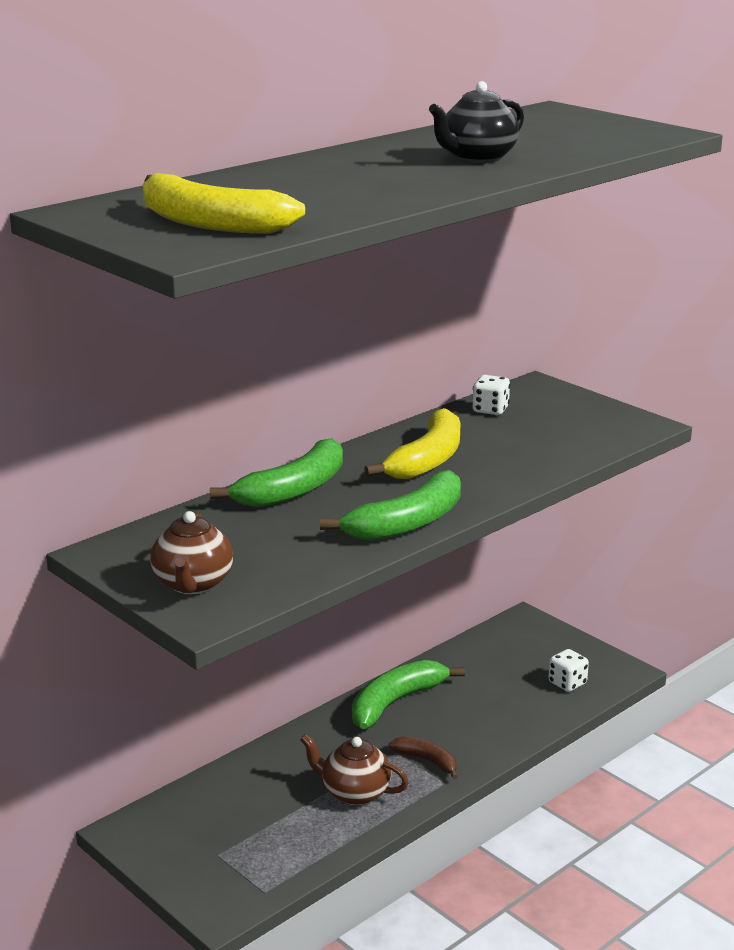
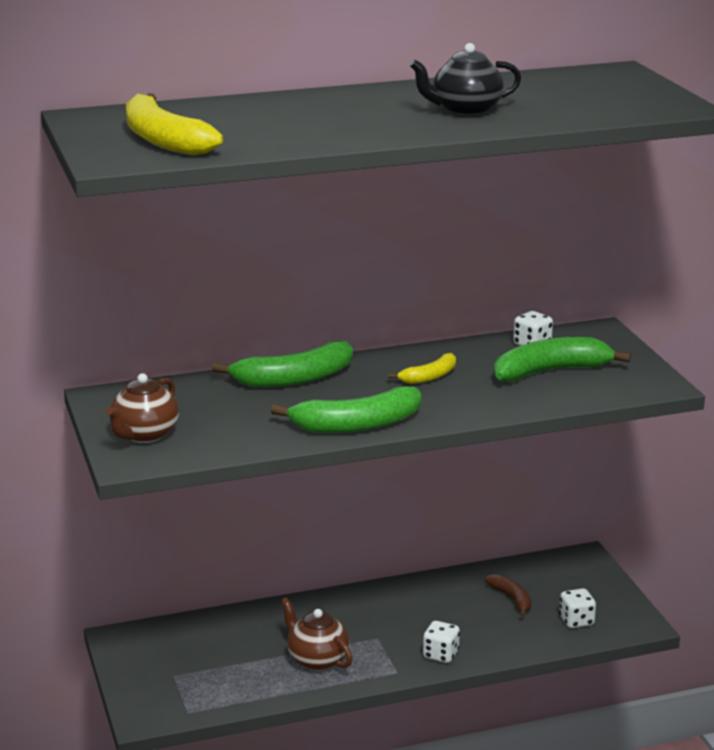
camera: 25 degrees right, 0 degrees up
(395, 702) = (409, 597): green banana -> green banana (550, 371)
(427, 460) = (429, 377): yellow banana -> yellow banana, size x0.56
(427, 760) = (397, 651): brown banana -> brown banana (512, 599)
(471, 752) = (440, 655): none -> white dice

